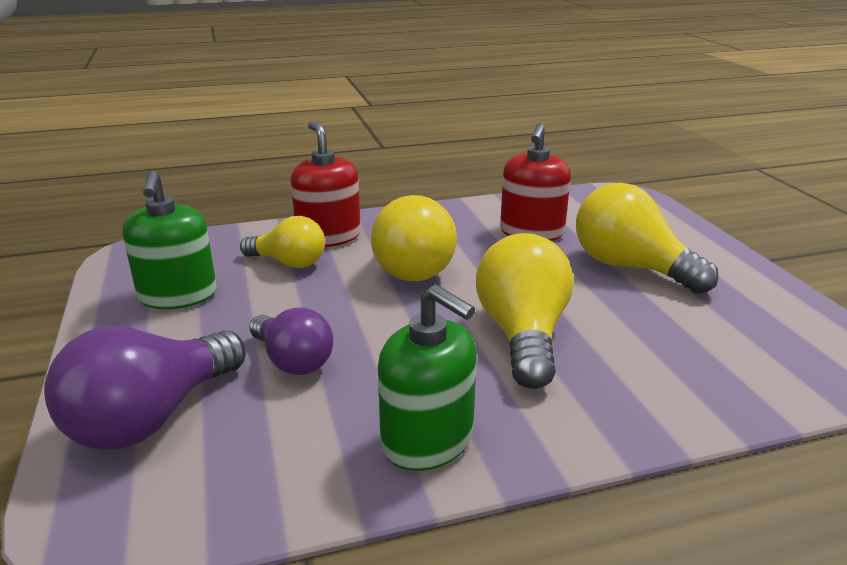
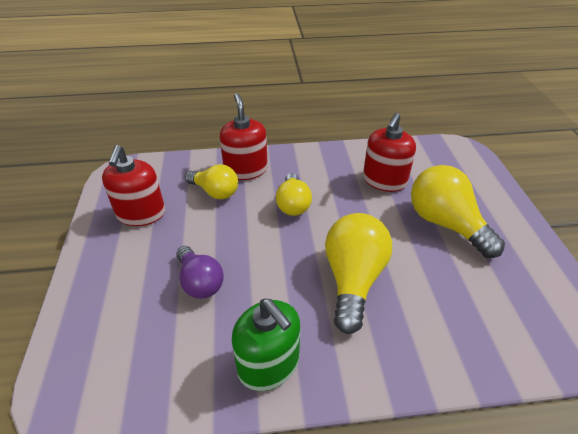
camera: 10 degrees right, 15 degrees up
(152, 417) = (107, 318): purple light bulb -> none
(178, 295) = (141, 214): green soap dispenser -> red soap dispenser
(410, 266) = (293, 204): yellow light bulb -> yellow light bulb, size x0.64

